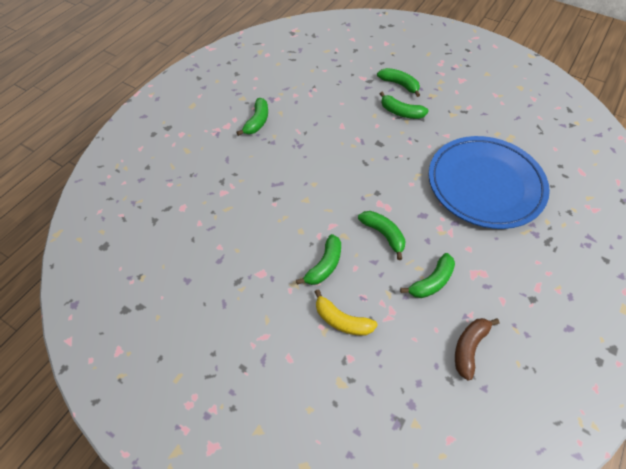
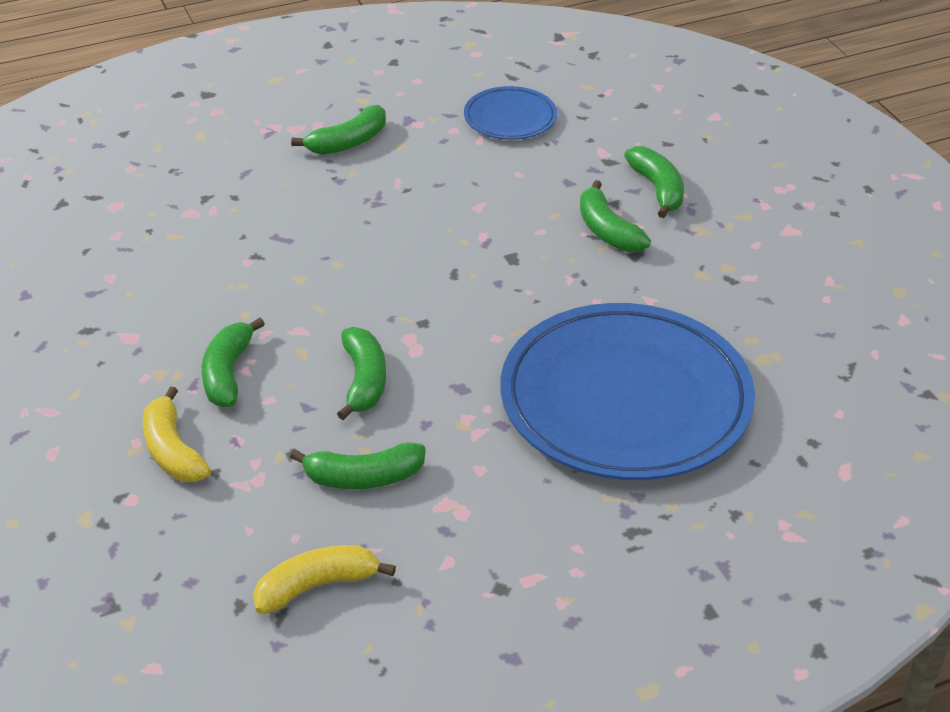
camera: 35 degrees right, 15 degrees down
(312, 79) = (510, 118): none -> blue plate
(324, 265) = (228, 373): green banana -> green banana turned 120 degrees clockwise
(469, 347) = (316, 586): brown banana -> yellow banana

